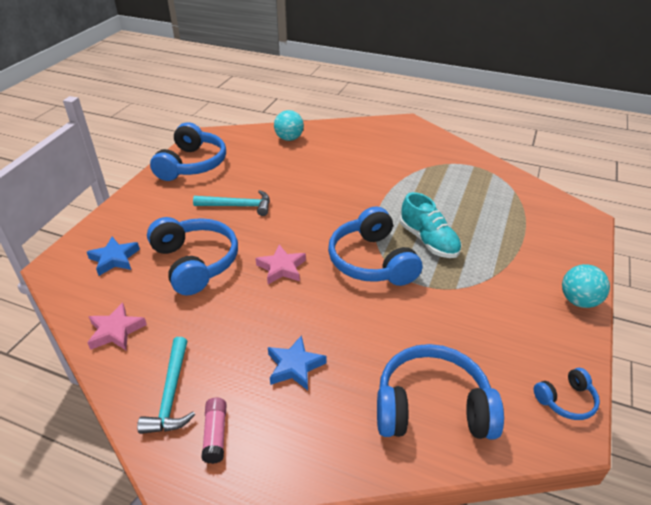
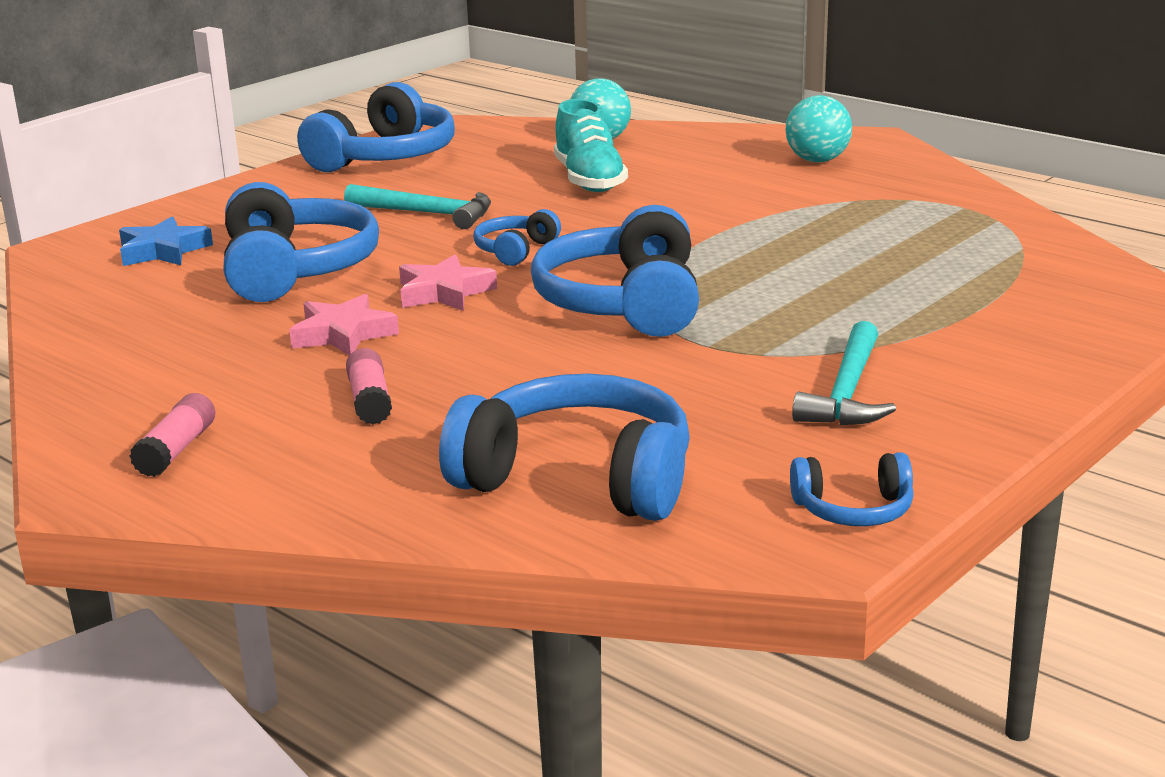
camera: 20 degrees right, 15 degrees down
(116, 331) = (105, 326): pink star -> pink star (343, 334)
(171, 394) = (140, 401): turquoise hammer -> turquoise hammer (847, 392)
(295, 366) = (370, 401): blue star -> pink glue stick
(297, 228) = (515, 250): none -> blue headphones
(428, 241) = (764, 292): turquoise shoe -> turquoise shoe (589, 180)
(578, 301) = (1014, 400): turquoise ball -> turquoise ball (817, 160)

